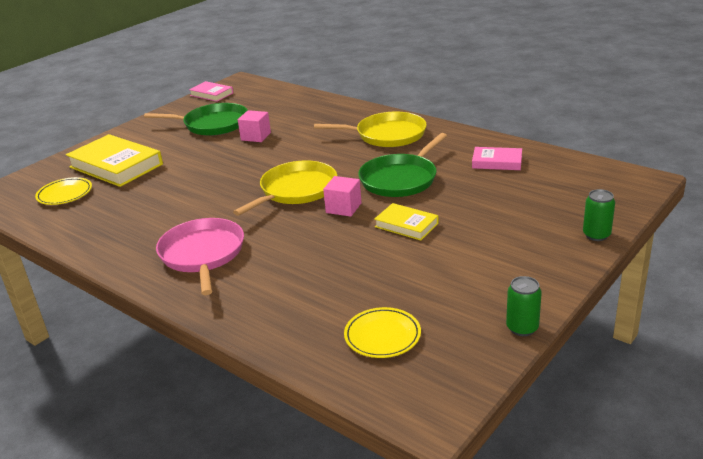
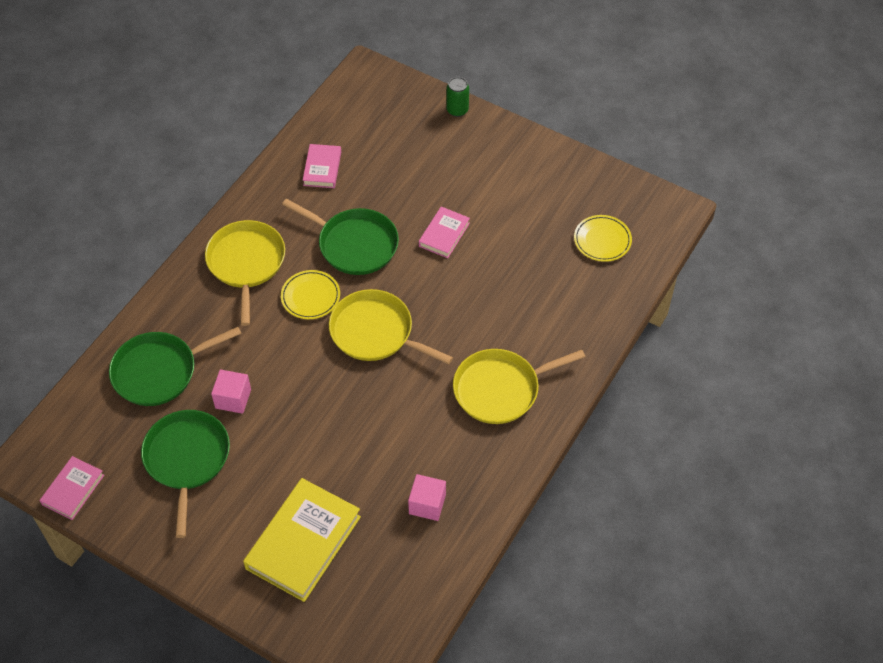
camera: 100 degrees left, 25 degrees up
(65, 194) = (377, 576): yellow plate -> yellow plate (310, 297)
(202, 254) = (500, 389): pink pan -> yellow pan
(292, 111) = (159, 371): none -> green pan
(343, 208) = (412, 286): pink cube -> pink cube (427, 504)
(406, 225) = (444, 234): yellow book -> pink book
(522, 328) = (582, 161): green can -> none

